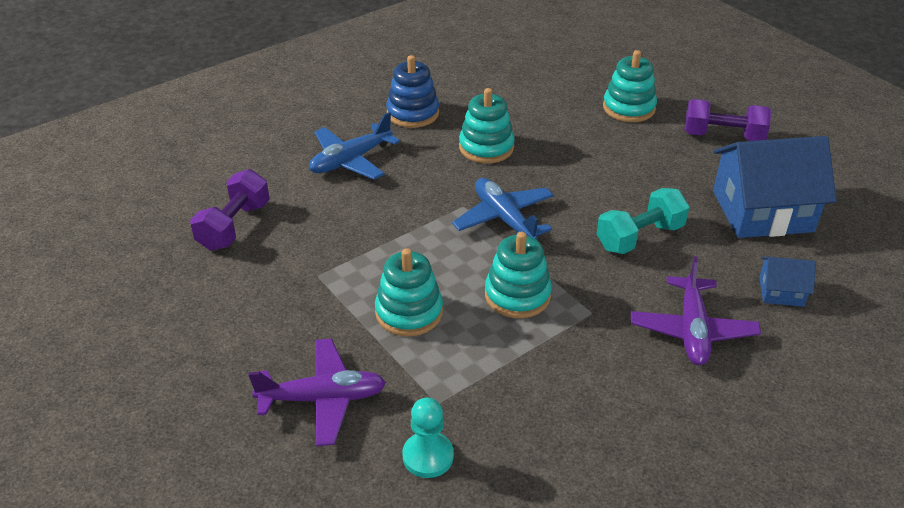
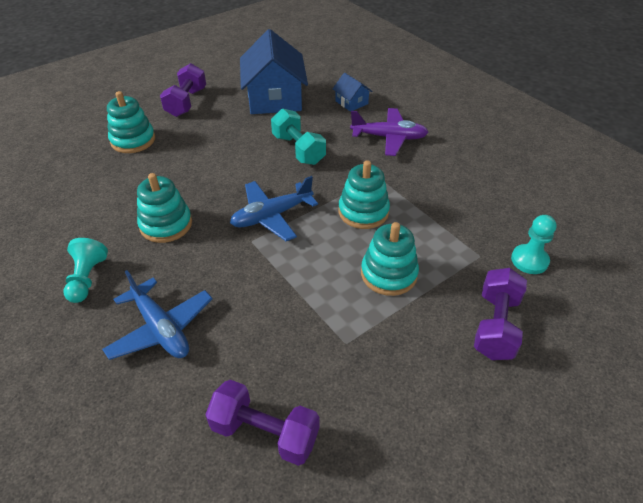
camera: 90 degrees left, 5 degrees up
(323, 399) = (495, 325): purple plane -> purple dumbbell
(413, 113) = (87, 278): blue stacking toy -> turquoise pawn
(781, 291) = (351, 102): blue house -> blue house turned 45 degrees counterclockwise

